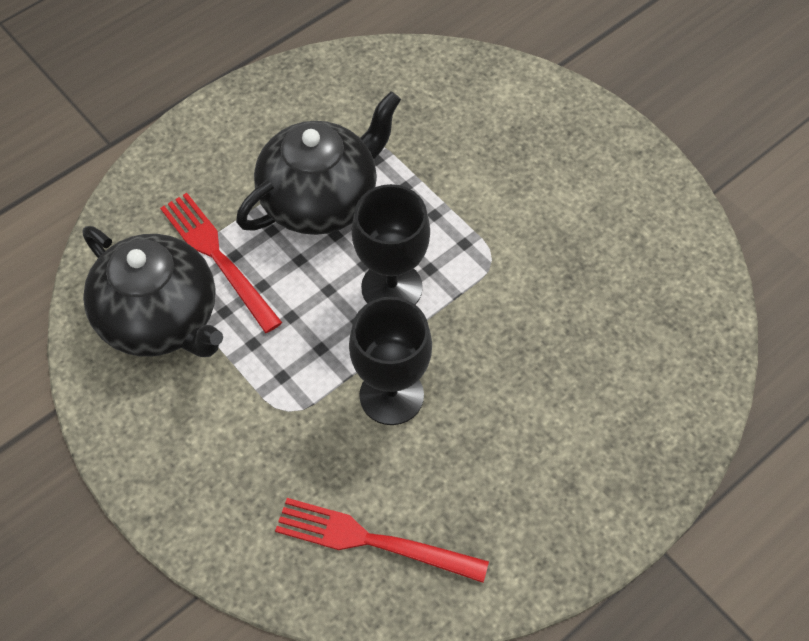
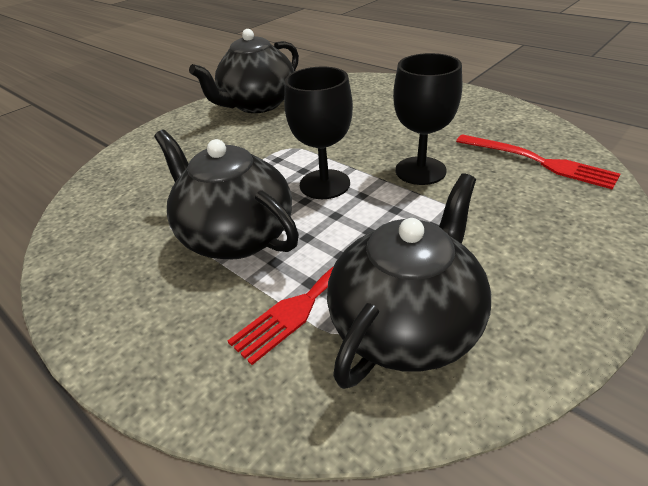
camera: 95 degrees left, 20 degrees down
(372, 541) = (538, 162): red fork -> red fork turned 60 degrees counterclockwise
(640, 227) = (257, 104): none -> black teapot

